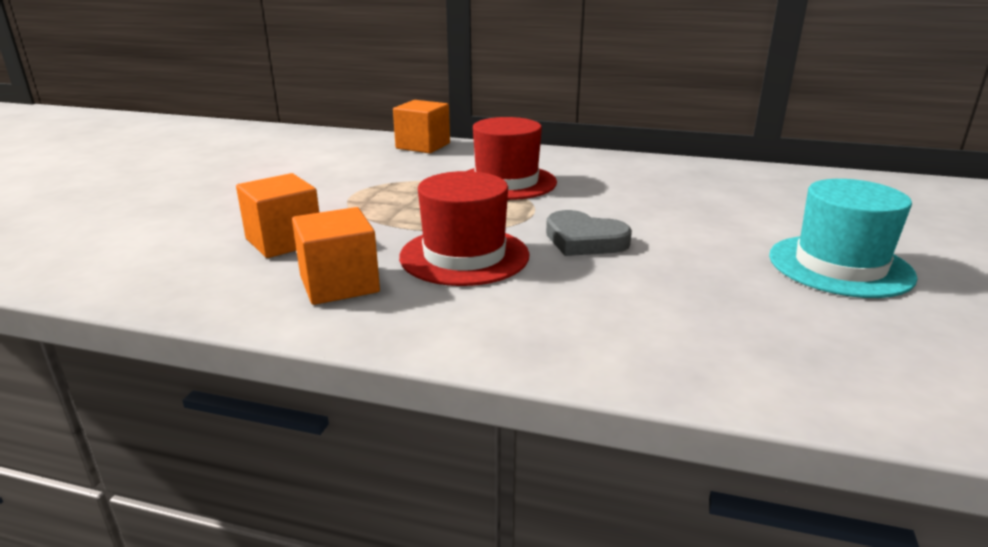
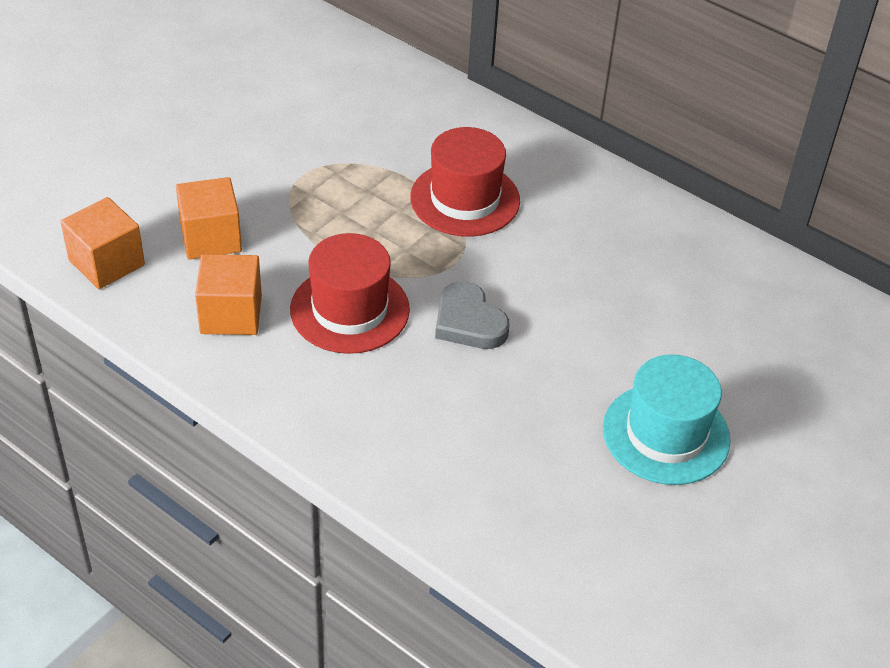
camera: 20 degrees right, 20 degrees up
(423, 146) = (423, 93): orange cube -> orange cube (106, 263)

